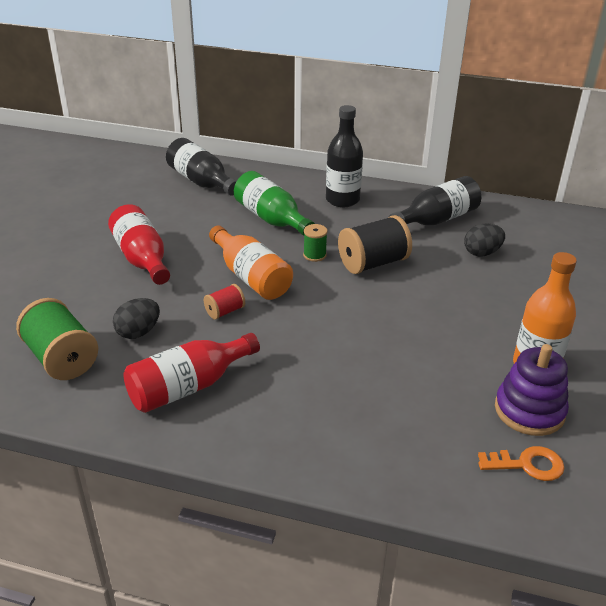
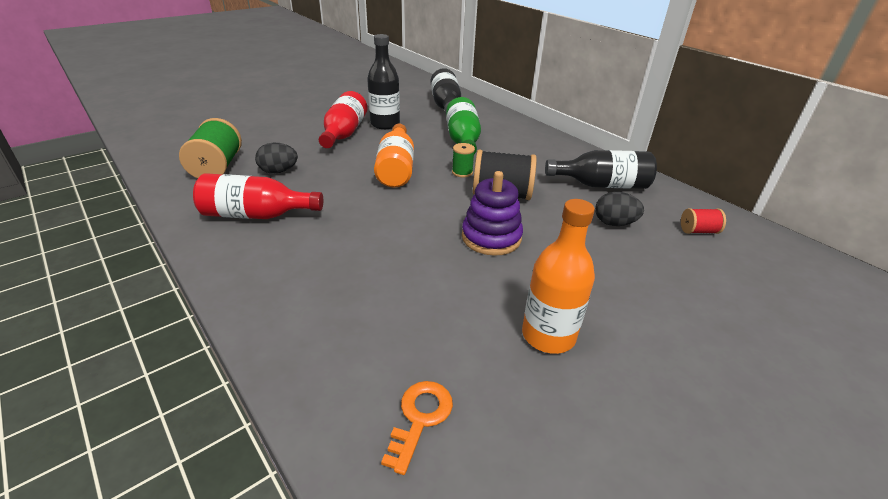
camera: 35 degrees right, 0 degrees up
(225, 311) = (348, 181): red spool -> red spool (698, 231)
(342, 200) = (535, 146): black bottle -> black bottle (385, 124)
(527, 465) = (420, 418): orange key -> orange key turned 105 degrees counterclockwise
(529, 410) = (488, 371): purple stacking toy -> purple stacking toy (491, 237)

